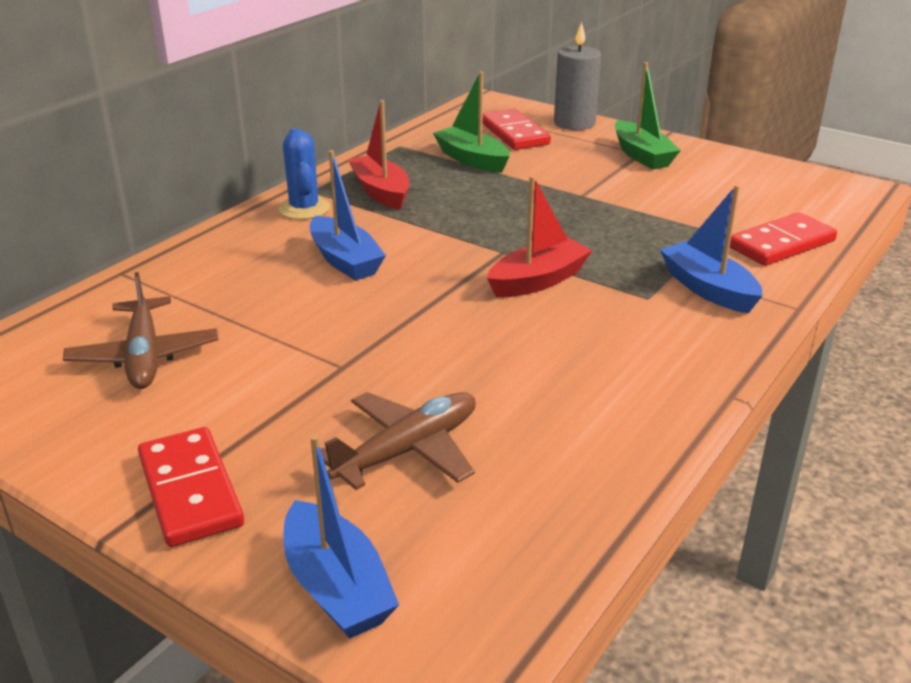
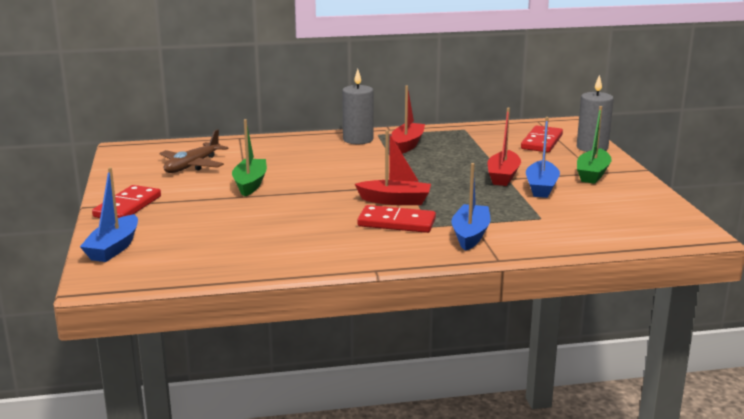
camera: 45 degrees right, 10 degrees down
(304, 209) = (358, 140): blue cactus -> grey candle
(345, 260) = (330, 163): blue boat -> blue boat (541, 187)
(407, 450) = (213, 227): brown plane -> none
(472, 160) = (487, 146): green boat -> green boat (250, 184)
(571, 194) = (503, 176): none -> red boat
(781, 244) = (565, 235): red domino -> red domino (396, 223)

